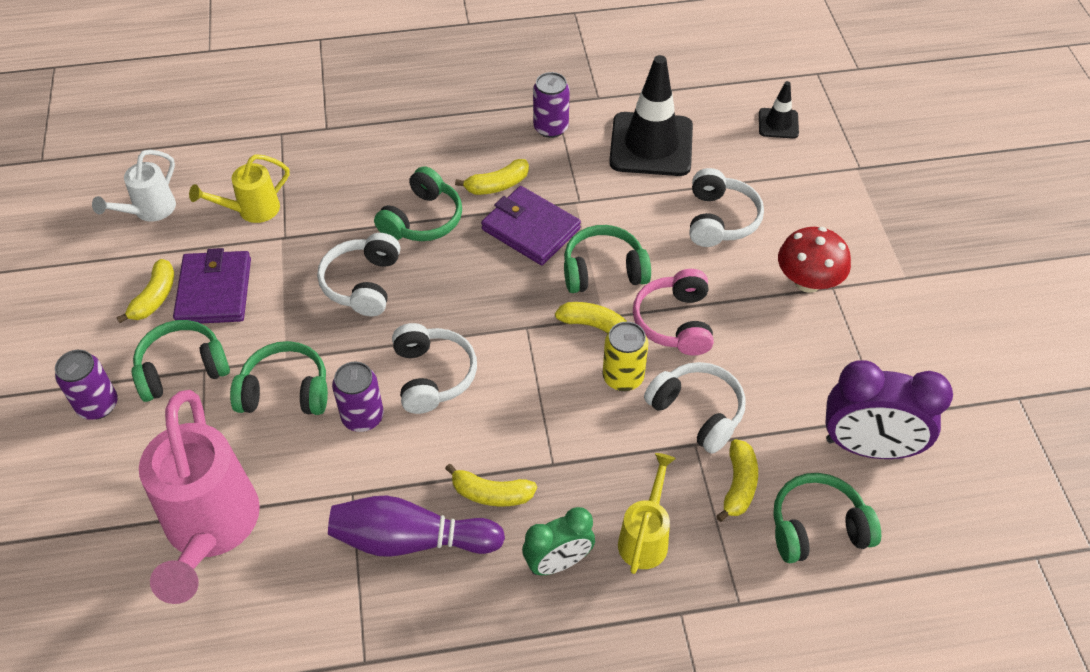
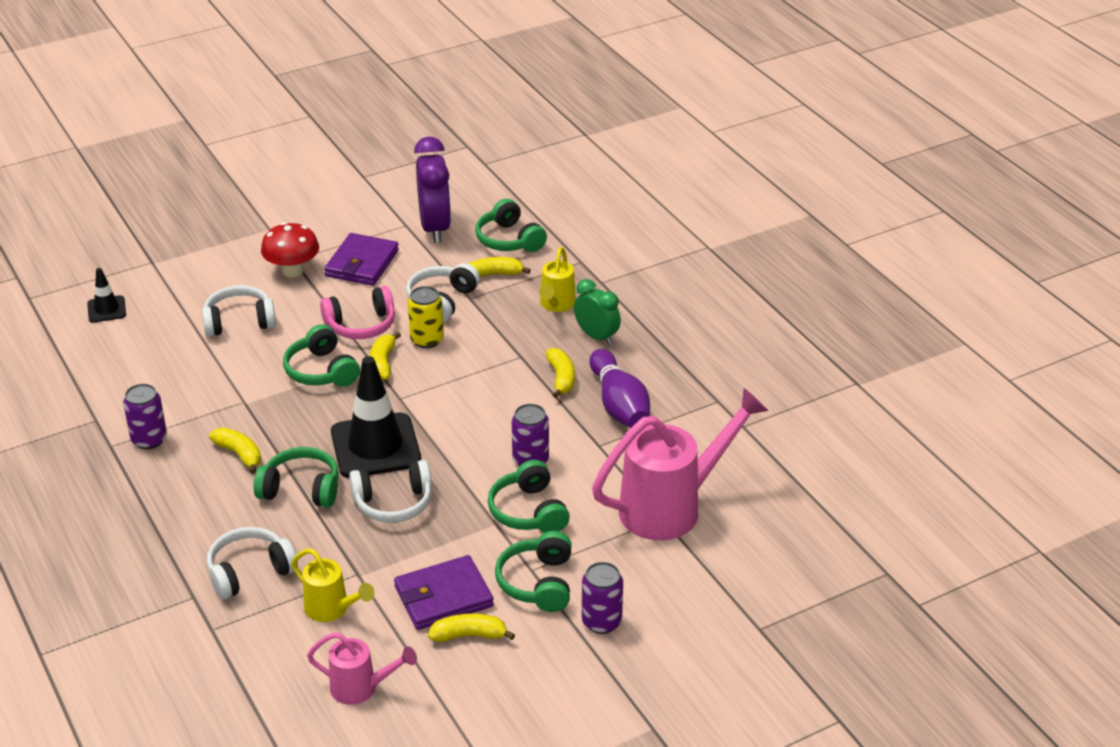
camera: 110 degrees left, 15 degrees down
(149, 211) = (361, 688): white watering can -> pink watering can
(182, 369) = (538, 583): green headphones -> green headphones turned 45 degrees clockwise
(432, 376) = (472, 435): white headphones -> white headphones (250, 572)
(531, 229) = (288, 421): purple wallet -> purple wallet (362, 263)
(645, 537) = (556, 305): yellow watering can -> yellow watering can turned 75 degrees counterclockwise
(651, 145) = (156, 375): black traffic cone -> black traffic cone (375, 446)

